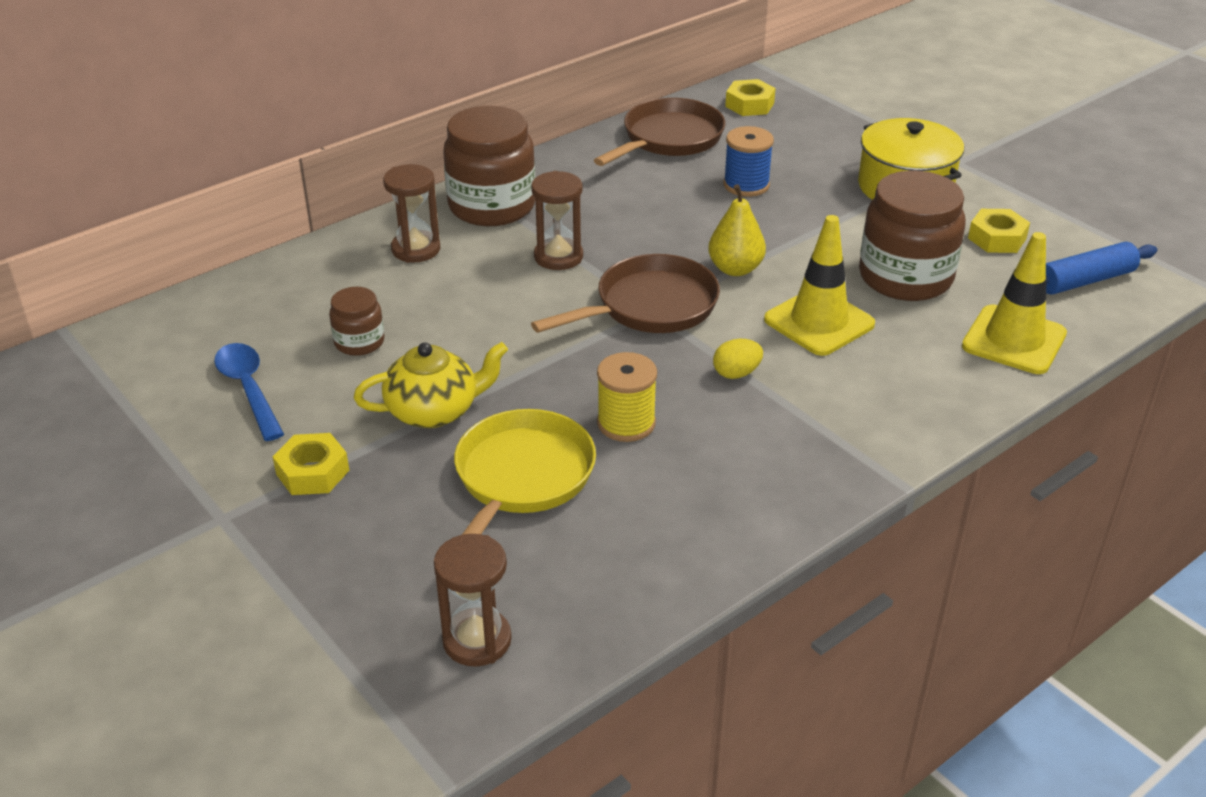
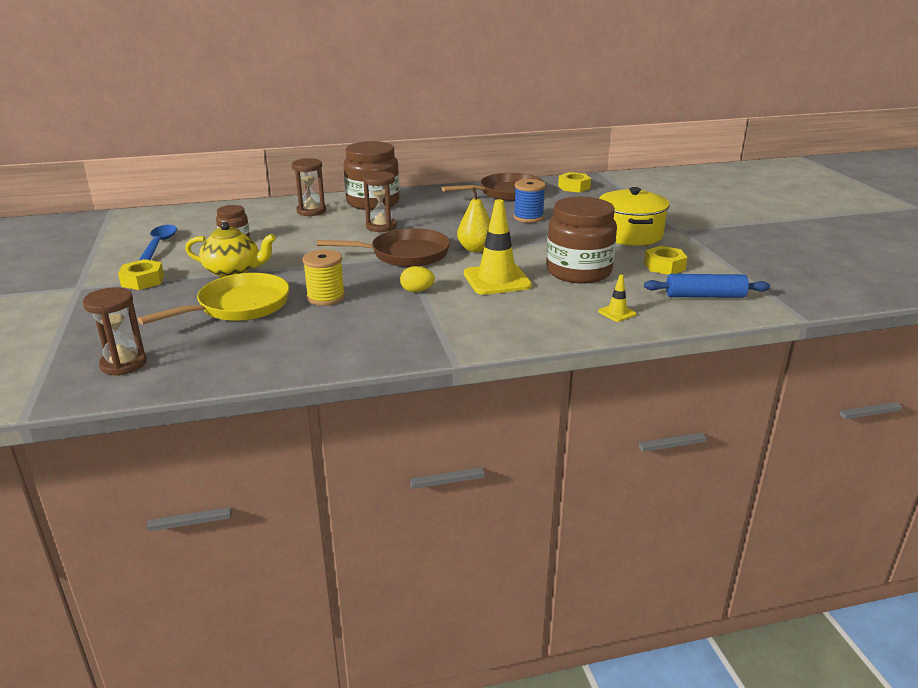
camera: 25 degrees right, 10 degrees down
(1014, 340) = (617, 313): yellow traffic cone -> yellow traffic cone, size x0.46

